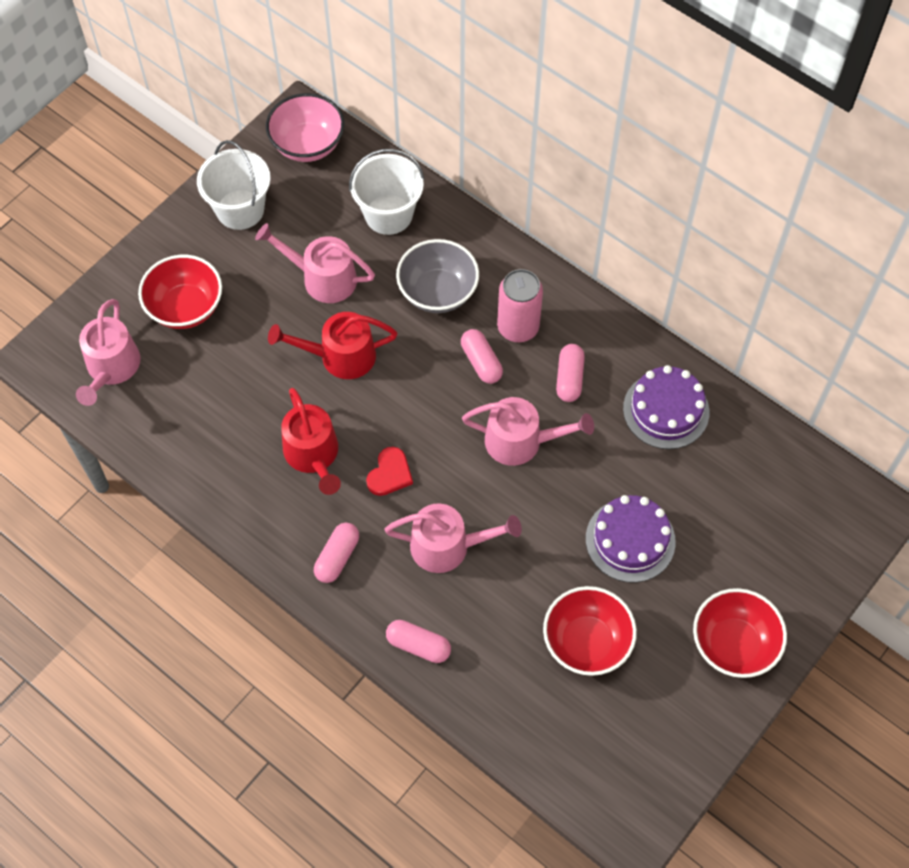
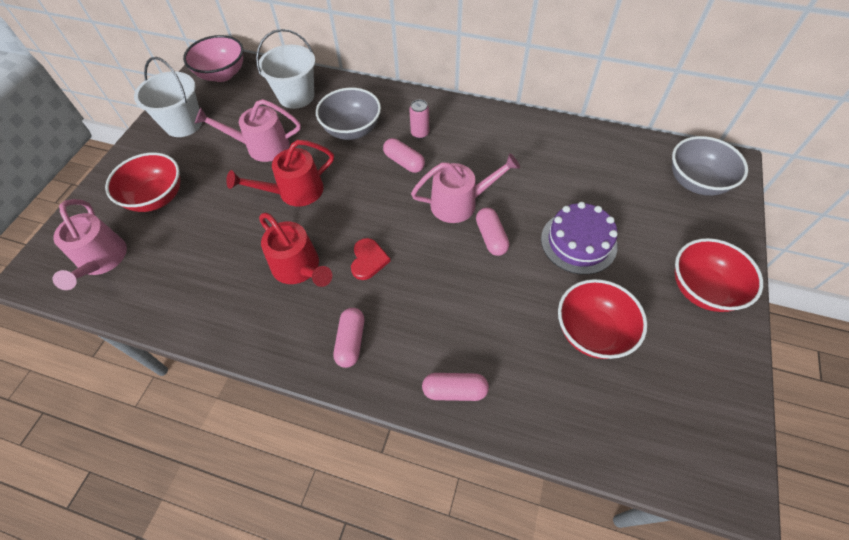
camera: 20 degrees left, 5 degrees down
(447, 546) = (440, 298): pink watering can -> none
(518, 327) = (420, 133): pink can -> pink can, size x0.58
(569, 378) = (473, 152): pink capsule -> pink capsule (491, 237)
(666, 410) = (551, 150): purple cake -> none
(816, 518) = (696, 182): none -> grey bowl

